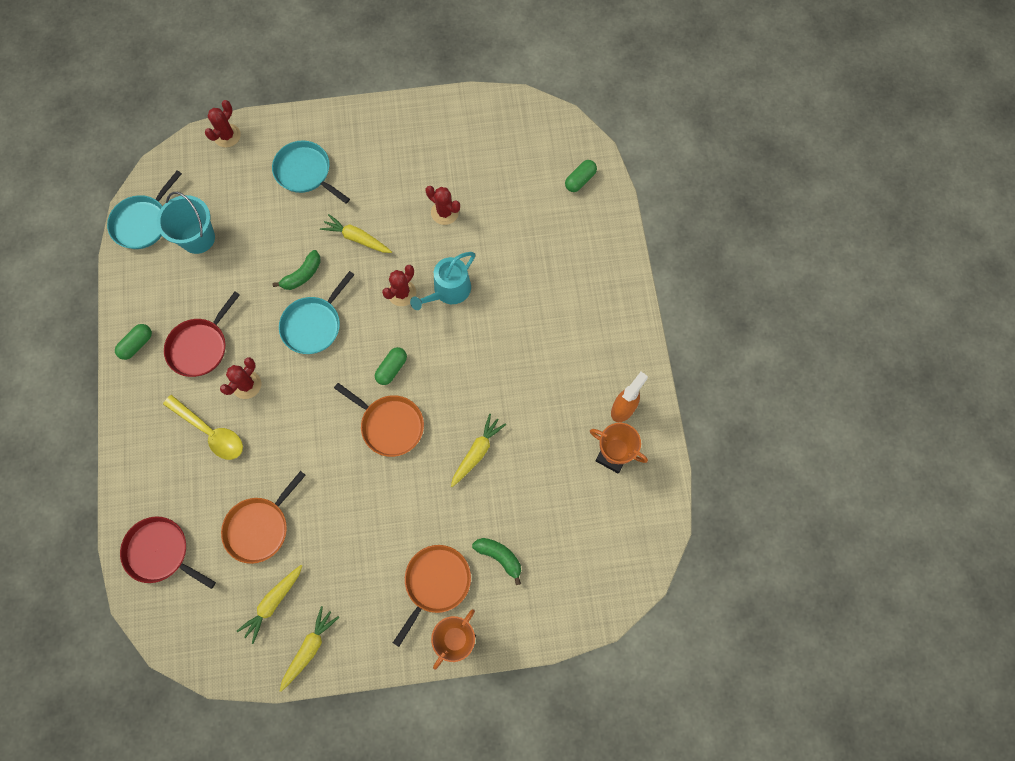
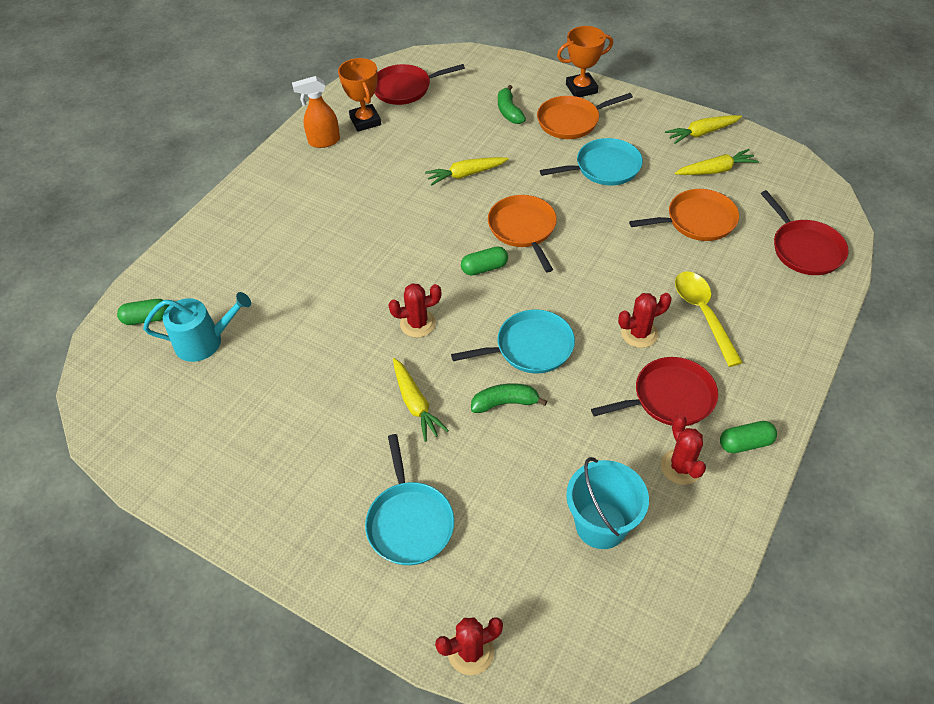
camera: 140 degrees left, 20 degrees down
(143, 222) = (664, 597): turquoise pan -> turquoise pan (604, 167)
(444, 212) = (303, 372): red cactus -> red cactus (681, 467)
(448, 291) = (372, 299): turquoise watering can -> turquoise watering can (204, 341)
(617, 523) = (405, 88): none -> red pan

